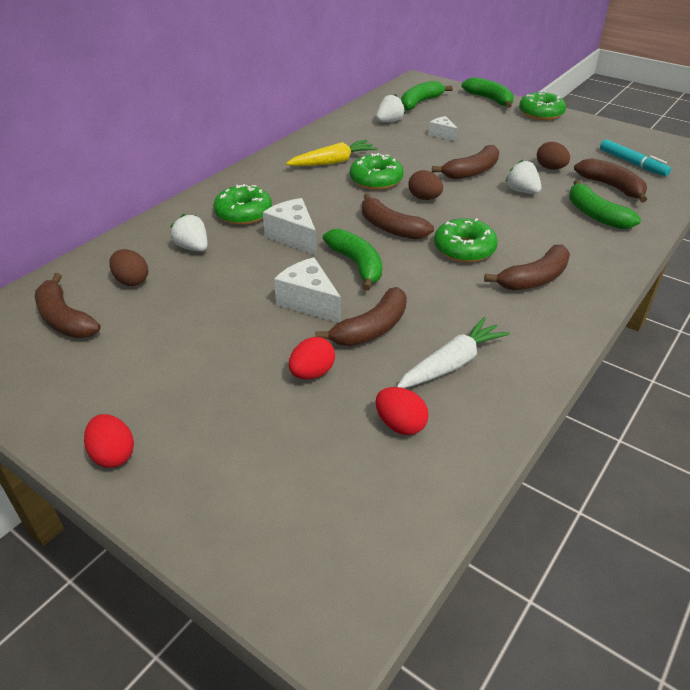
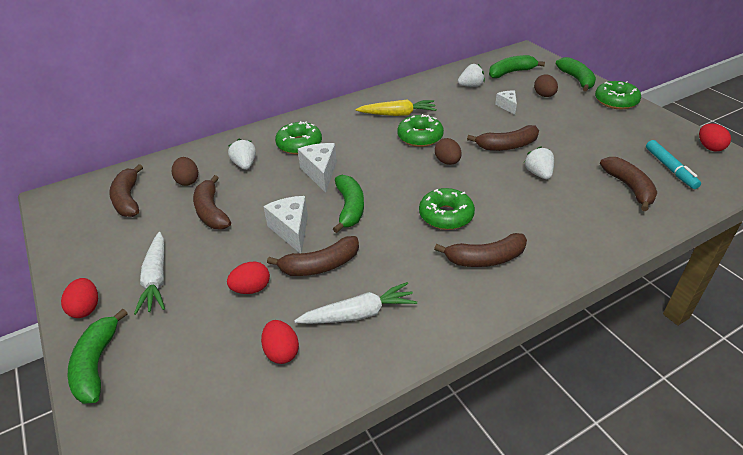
camera: 25 degrees right, 0 degrees up
(182, 395) = (156, 279): none -> white carrot
(390, 227) = (400, 182): brown banana -> brown banana (211, 211)
(550, 168) = (583, 157): brown egg -> brown egg (544, 95)
(595, 215) = (591, 212): green banana -> green banana (97, 364)
(650, 139) = (709, 147): none -> red egg

